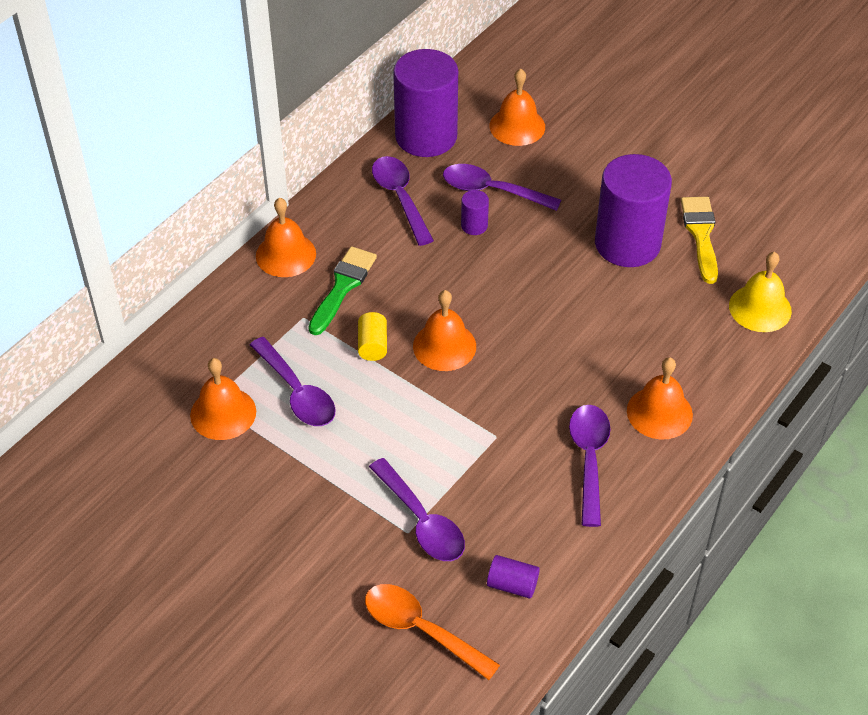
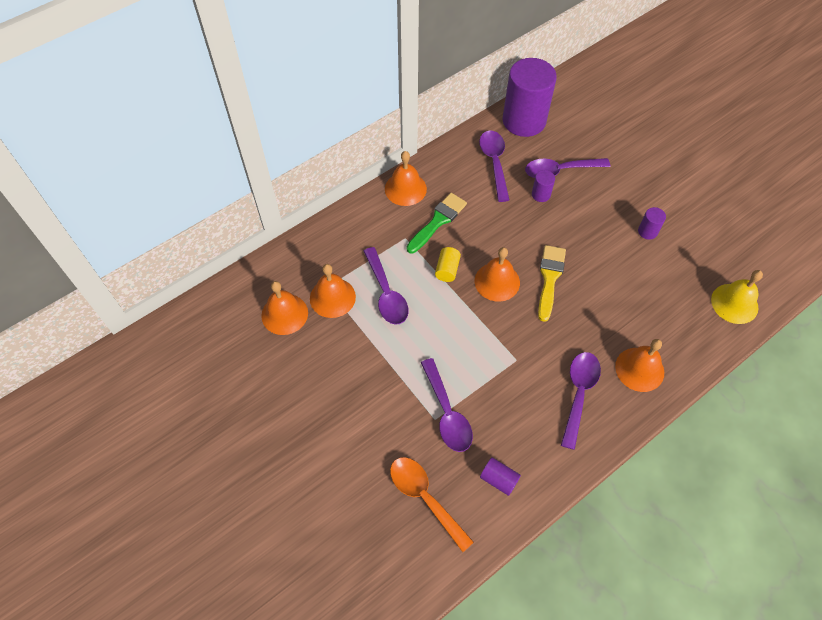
camera: 15 degrees right, 10 degrees up
(492, 191) = (560, 170): purple spoon -> purple spoon turned 45 degrees counterclockwise
(517, 126) = (590, 125): orange bell -> orange bell (284, 314)
(627, 244) = (647, 231): purple cylinder -> purple cylinder, size x0.41
(701, 234) = (703, 236): yellow brush -> yellow brush (549, 278)

